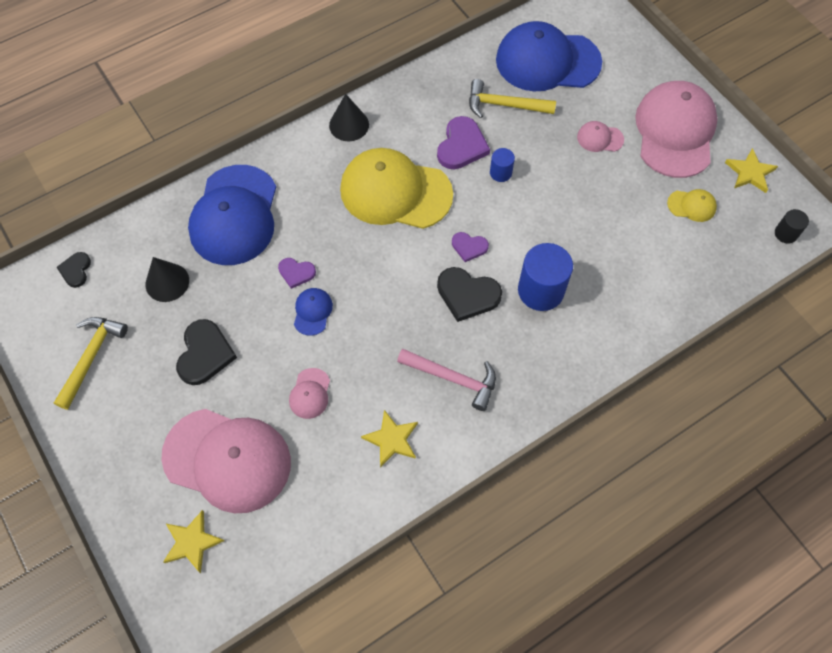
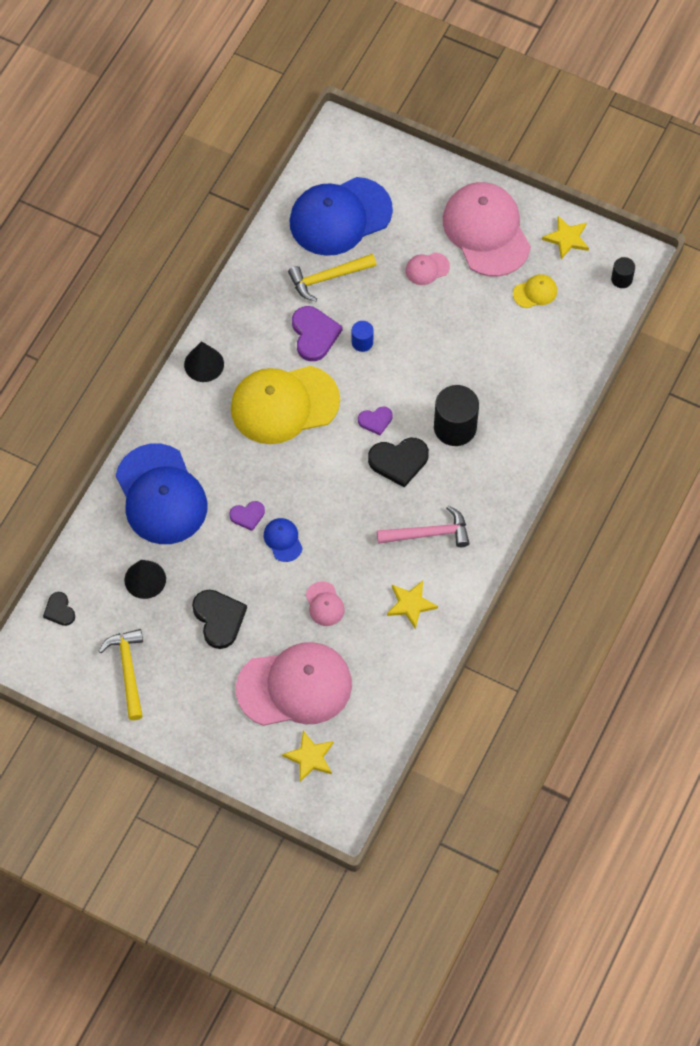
camera: 30 degrees left, 0 degrees up
(540, 290) = (455, 427): blue cylinder -> black cylinder

